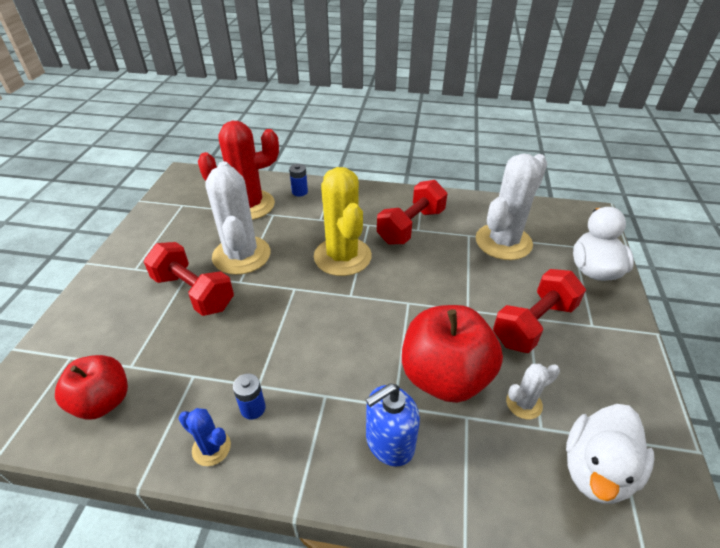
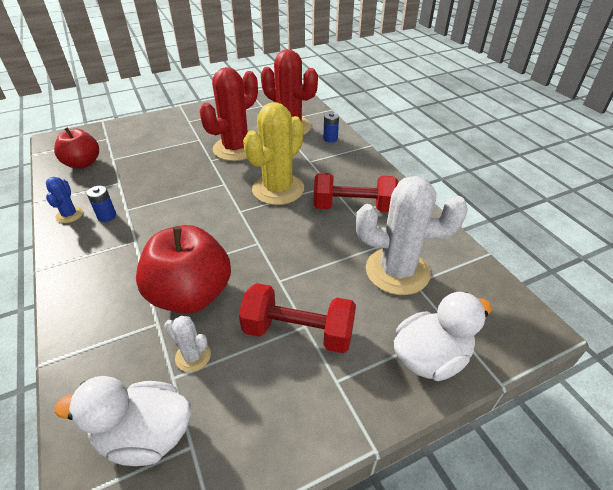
camera: 55 degrees right, 0 degrees up
(194, 292) = (186, 149): red dumbbell -> none
(241, 255) = (236, 149): white cactus -> red cactus
(389, 442) = (110, 289): blue soap dispenser -> none

